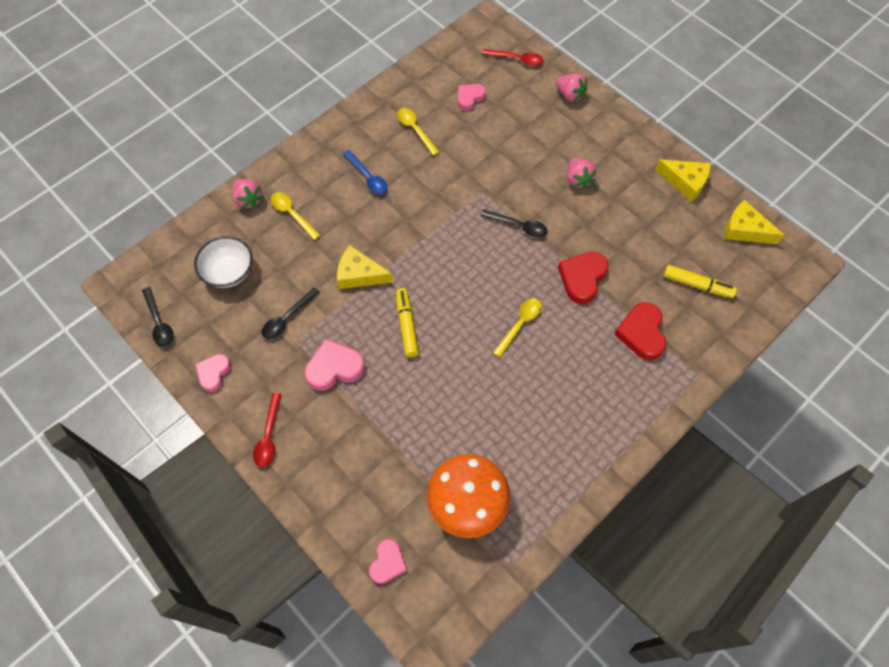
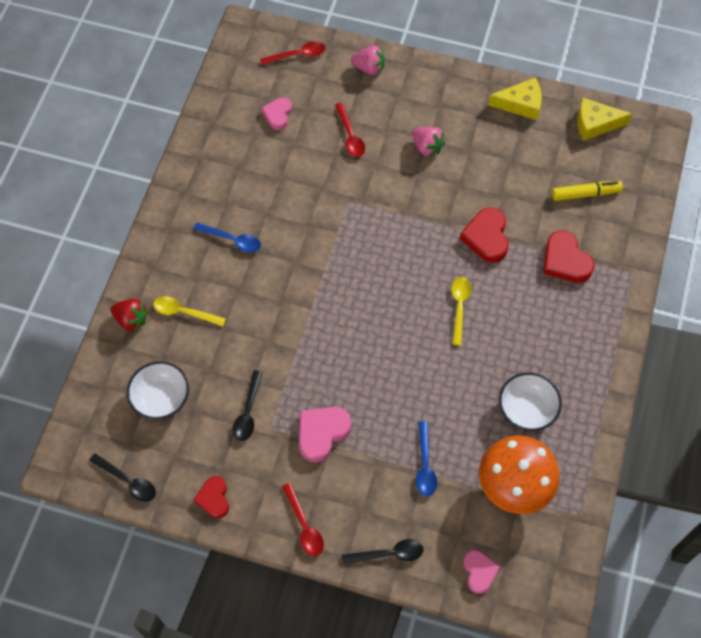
camera: 30 degrees left, 0 degrees up
(213, 373) = (214, 498): pink heart -> red heart
(248, 200) = (131, 320): pink strawberry -> red strawberry
(359, 274) = (287, 336): yellow cheese -> none
(402, 442) = (425, 465): none -> blue spoon
(407, 325) = (361, 360): yellow marker -> none
(415, 130) = (247, 171): yellow spoon -> none
(518, 140) = (350, 135): none -> red spoon
(518, 226) = (401, 217): black spoon -> black spoon (388, 554)
(523, 444) = (527, 409): none -> white bowl

